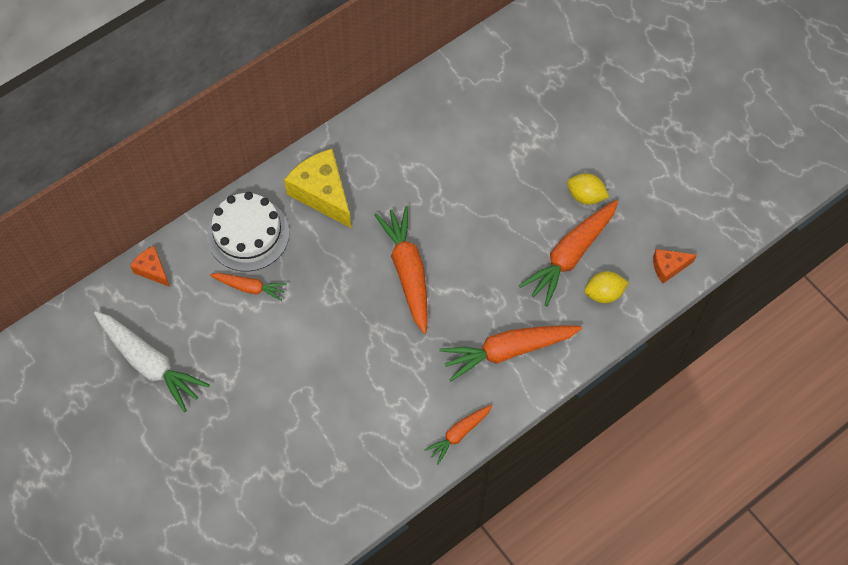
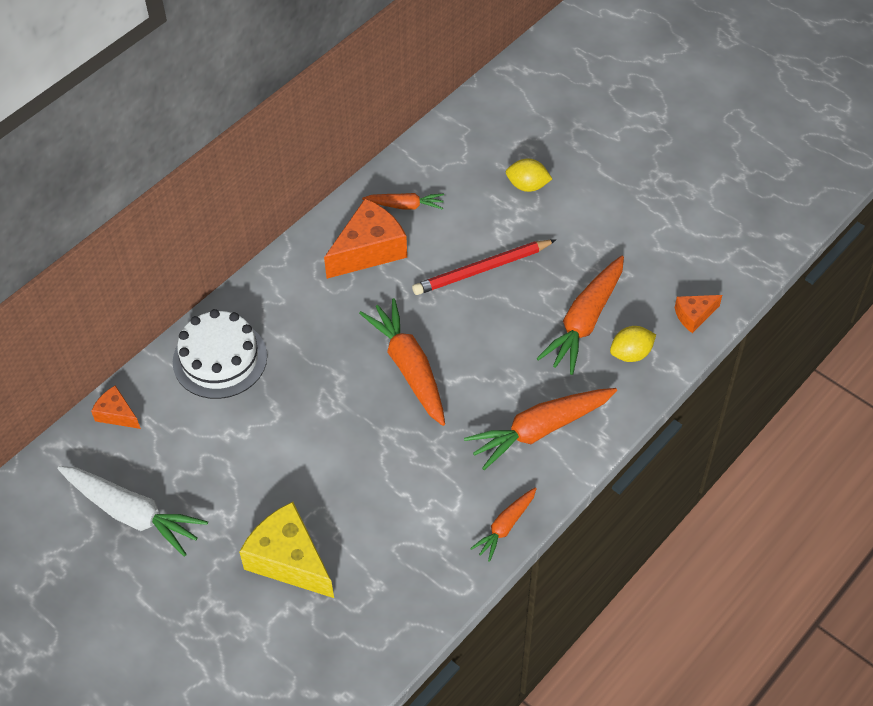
camera: 10 degrees left, 10 degrees down
(249, 287) = (233, 414): orange carrot -> orange carrot (405, 205)
(322, 193) = (295, 304): yellow cheese -> yellow cheese (289, 560)
(396, 153) = (369, 250): none -> orange cheese
(491, 189) = (482, 269): none -> red pencil
(585, 196) = (586, 260): yellow lemon -> yellow lemon (527, 186)

